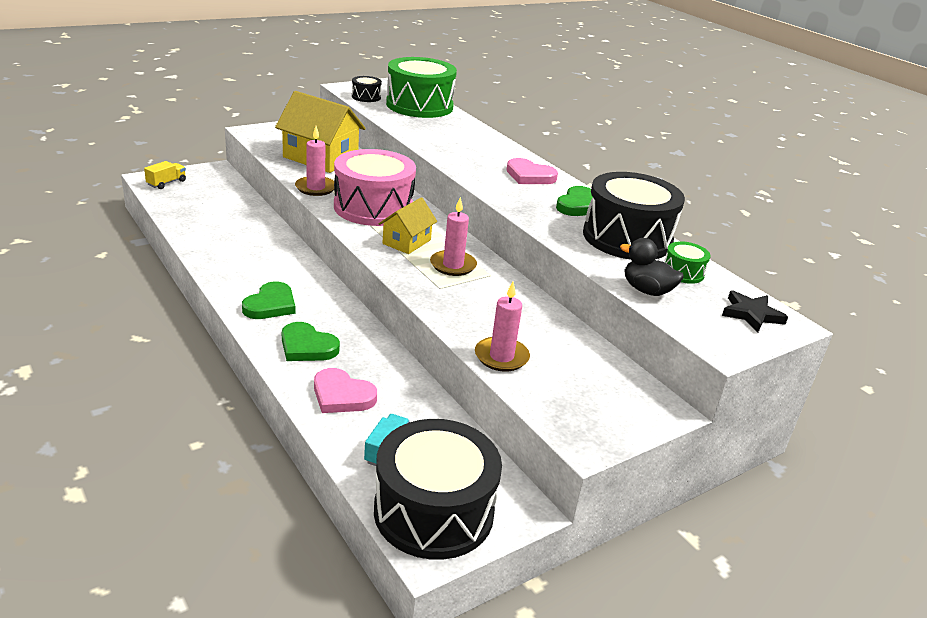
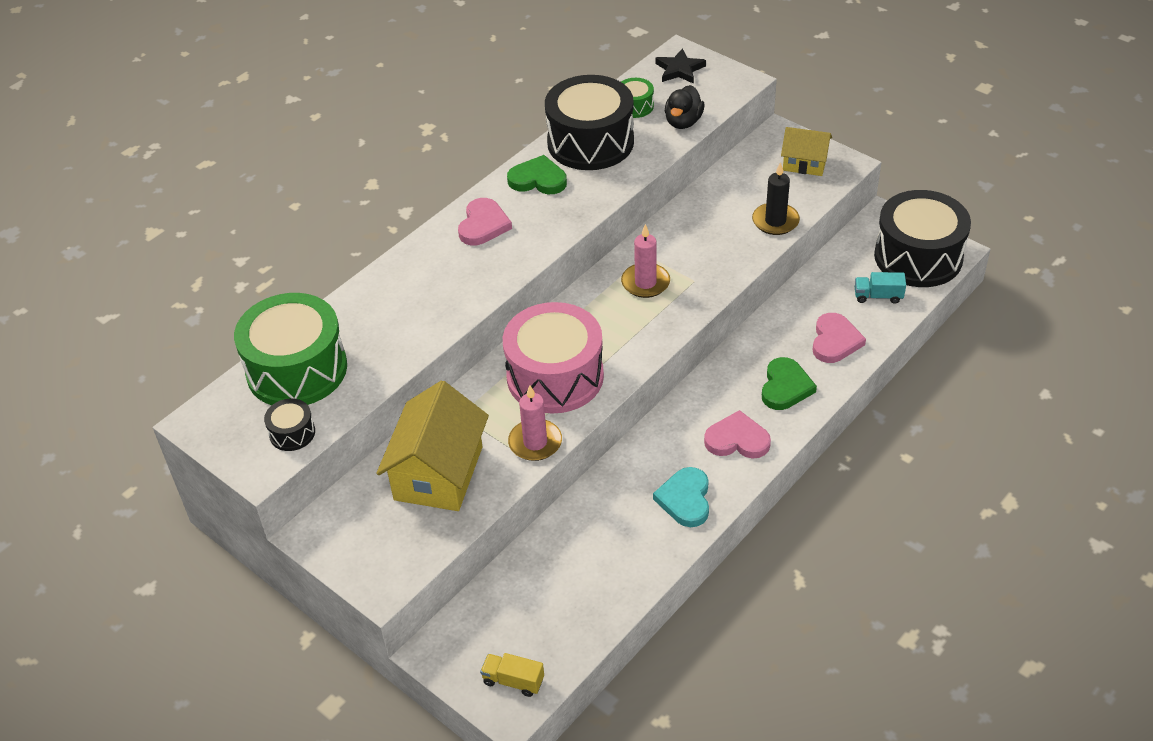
camera: 100 degrees left, 15 degrees up
(236, 267) = (685, 499): none -> turquoise heart
(270, 305) = (737, 440): green heart -> pink heart
(406, 242) = (619, 327): yellow house -> yellow house (804, 163)
(501, 357) = (775, 221): pink candle -> black candle

